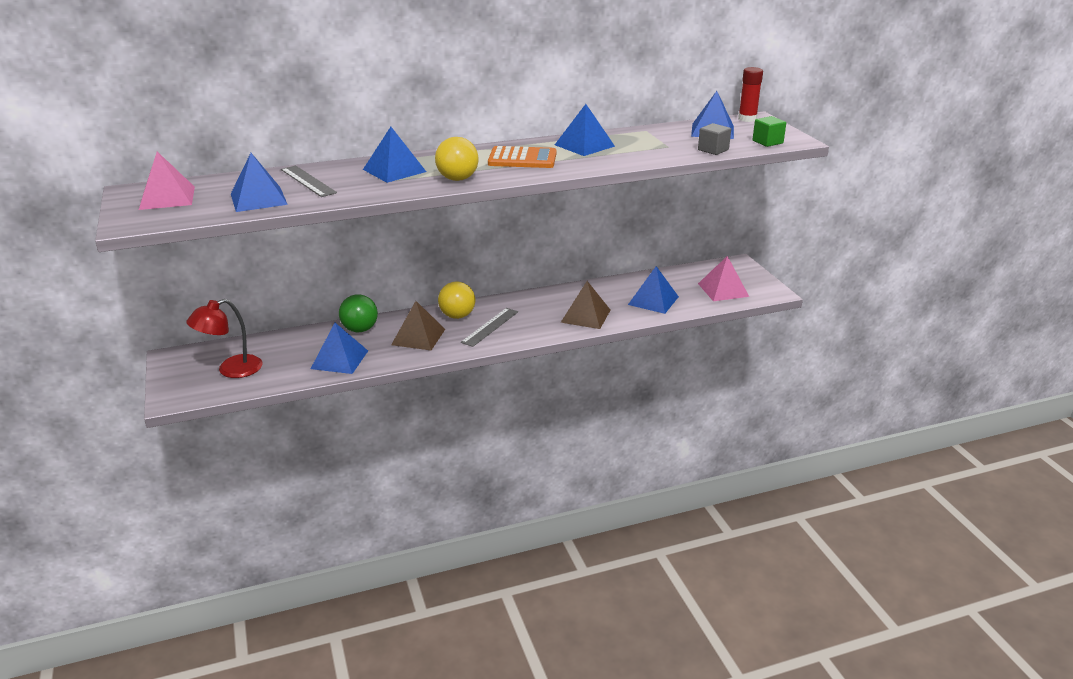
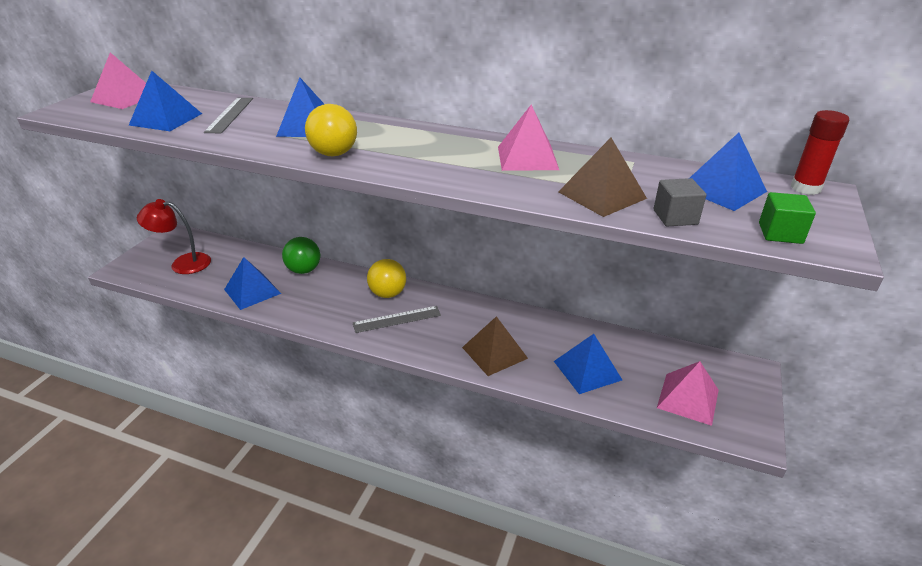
camera: 40 degrees right, 5 degrees up
(418, 337) = (331, 299): brown pyramid -> brown pyramid (602, 195)
(522, 159) = (435, 152): orange calculator -> none
(584, 145) = (527, 158): blue pyramid -> pink pyramid

